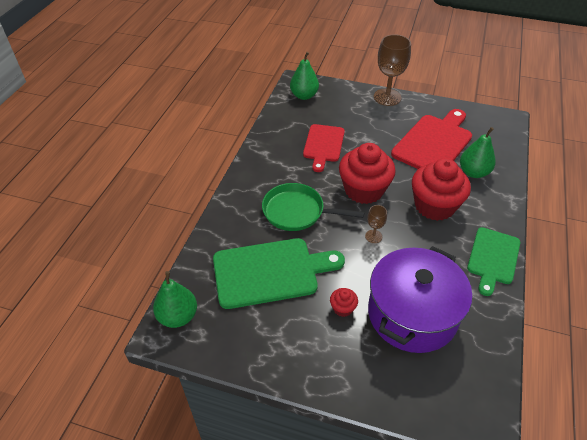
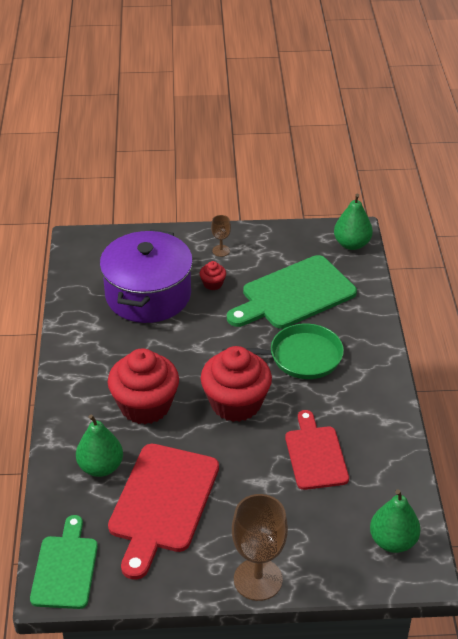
camera: 160 degrees right, 5 degrees down
(373, 236) = (206, 353): brown goblet -> brown goblet (221, 250)
(493, 258) = (73, 363): green cutting board -> green cutting board (65, 568)

